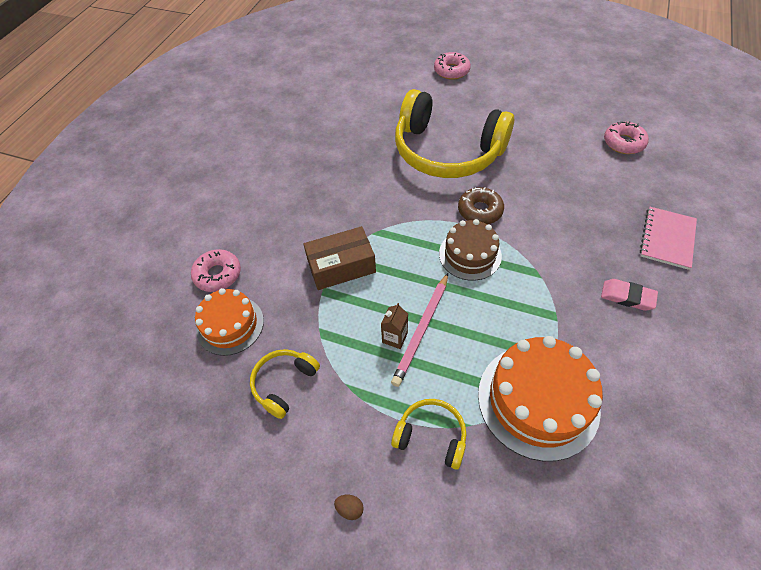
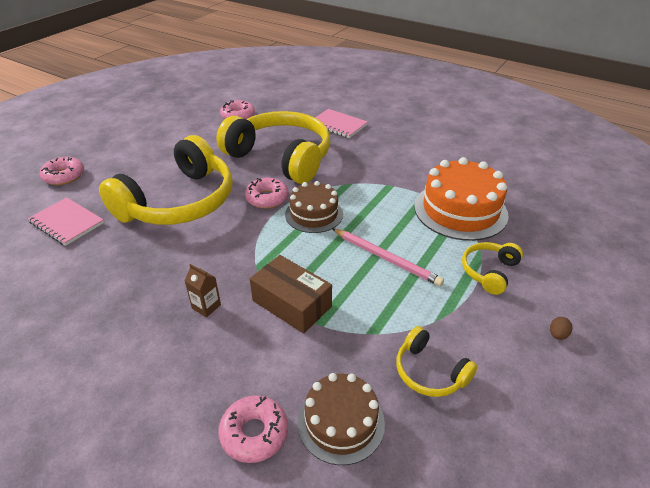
camera: 80 degrees left, 15 degrees down
(230, 325) = (341, 422): orange cake -> brown cake
(341, 266) = (292, 303): brown box -> brown box turned 45 degrees counterclockwise
(394, 99) = (67, 222): none -> pink notebook
(394, 337) = (390, 277): brown carton -> brown carton (206, 306)
(480, 211) = (267, 198): brown donut -> pink donut
(559, 202) = (281, 157): none -> yellow headphones
(627, 297) = (381, 152): pink eraser -> none

